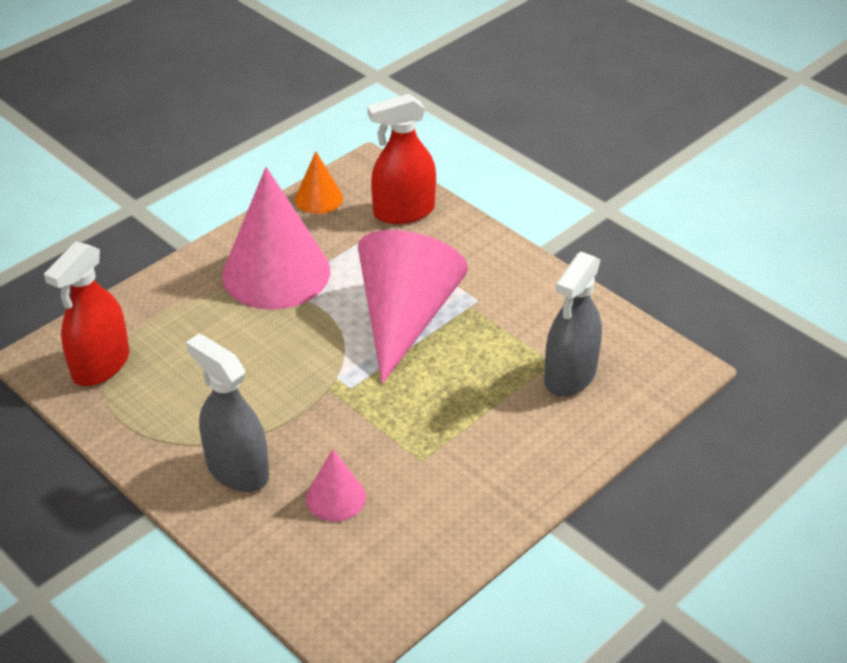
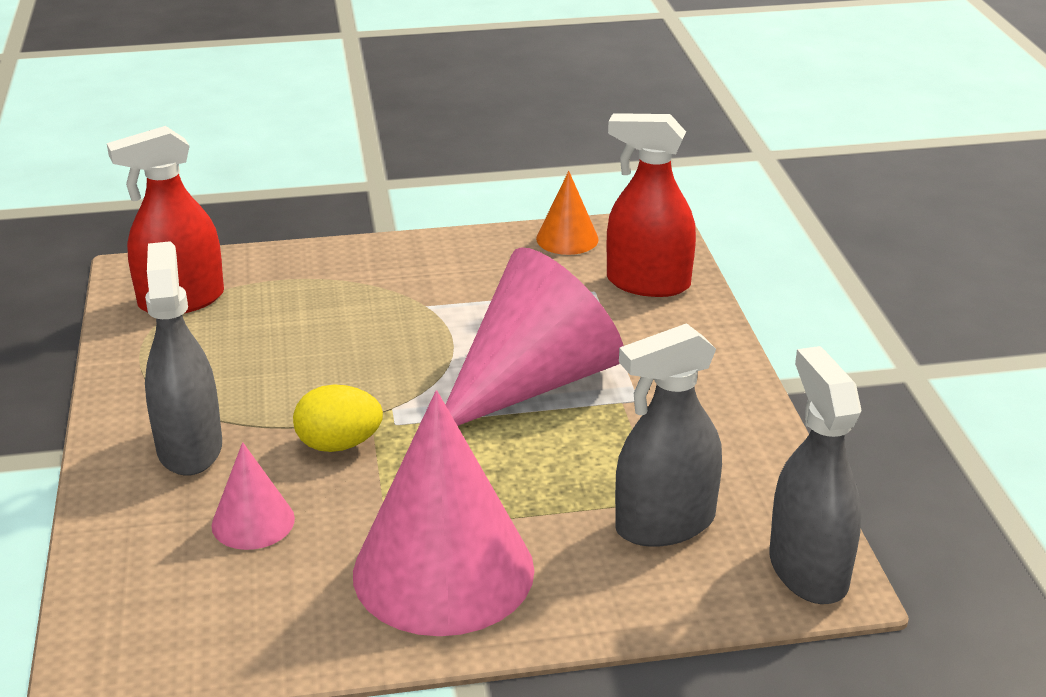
camera: 35 degrees right, 10 degrees down
(276, 272) = (444, 287): pink cone -> pink cone (443, 571)
(331, 419) = (339, 444): none -> yellow egg
(667, 366) = (808, 570): none -> grey spray bottle

